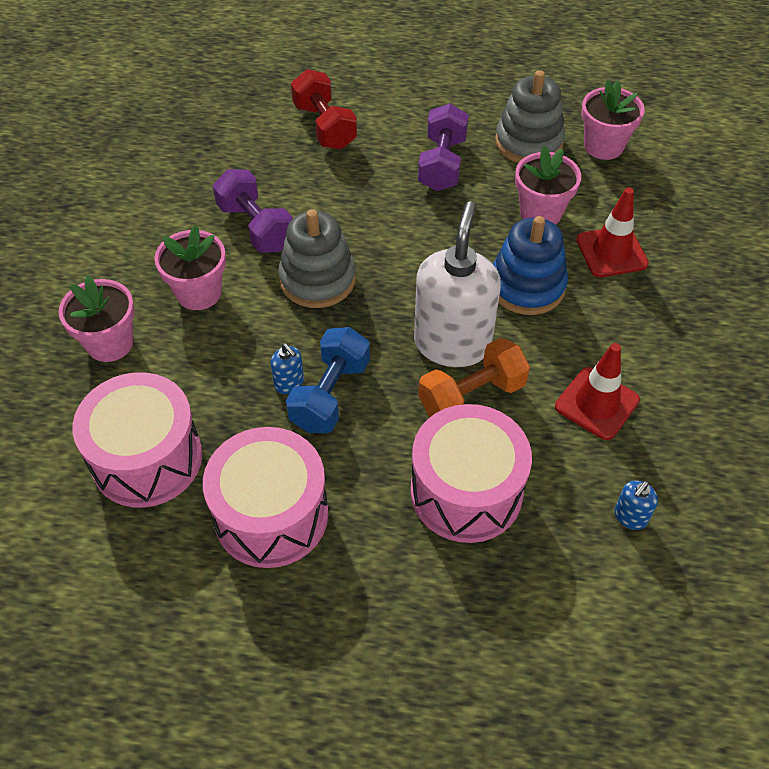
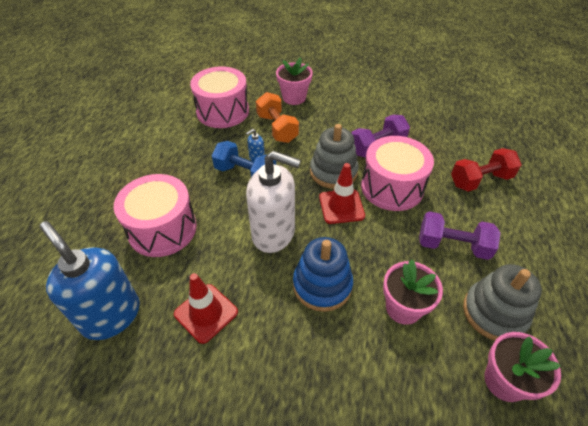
camera: 95 degrees right, 5 degrees down
(199, 293) = (325, 125): pink flower pot -> none
(271, 515) = (177, 150): pink drum -> pink drum (392, 187)
(471, 396) = (229, 239): orange dumbbell -> orange dumbbell (277, 128)
(611, 252) = (359, 357): red traffic cone -> red traffic cone (341, 206)
(630, 517) = (111, 315): blue soap dispenser -> blue soap dispenser, size x2.49

